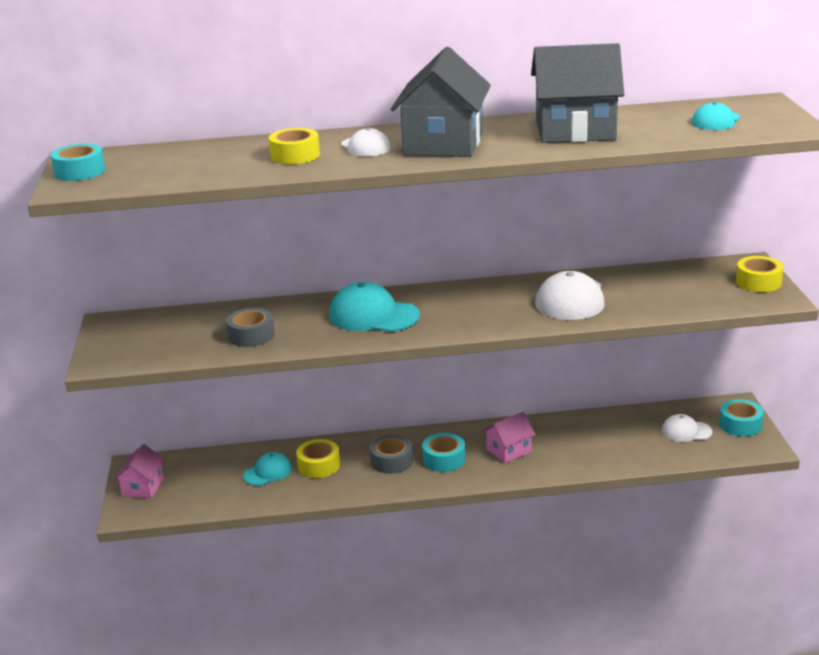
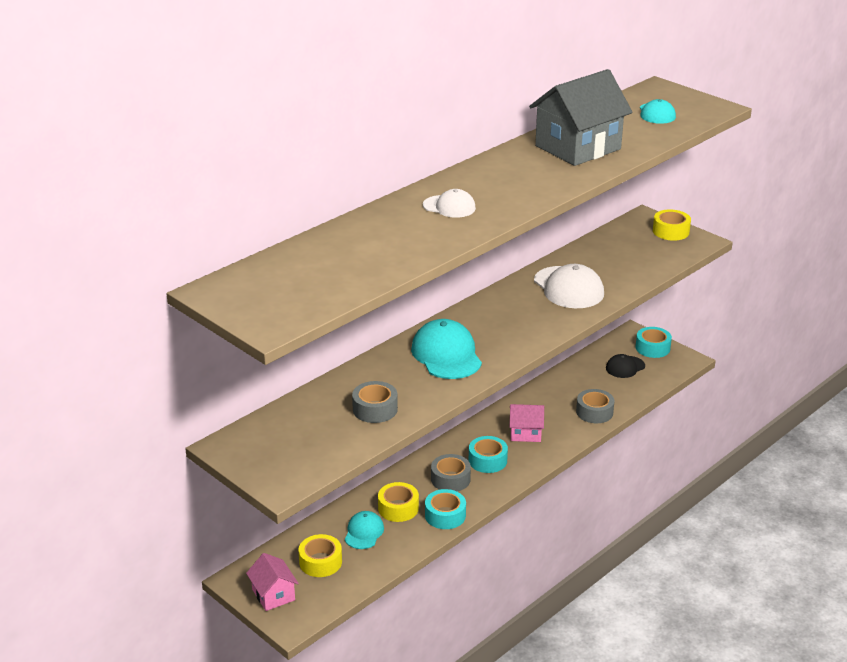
camera: 40 degrees left, 5 degrees up
(80, 171) = (245, 305): turquoise tape -> turquoise tape (445, 515)
(295, 155) = (407, 231): yellow tape -> yellow tape (320, 562)
(373, 315) = (446, 355): turquoise cap -> turquoise cap turned 90 degrees clockwise
(443, 144) = (504, 186): grey house -> none
(509, 451) = (525, 433): pink house -> pink house turned 75 degrees clockwise
(600, 458) = (594, 412): none -> grey tape
(686, 431) = (625, 367): white cap -> black cap

